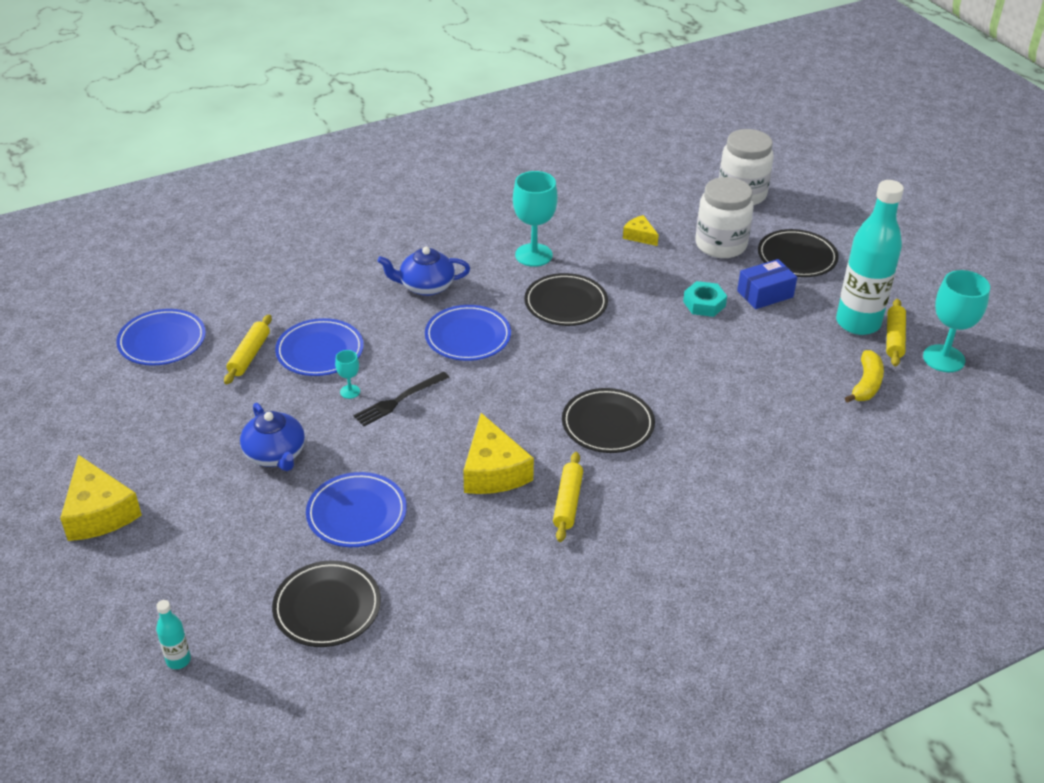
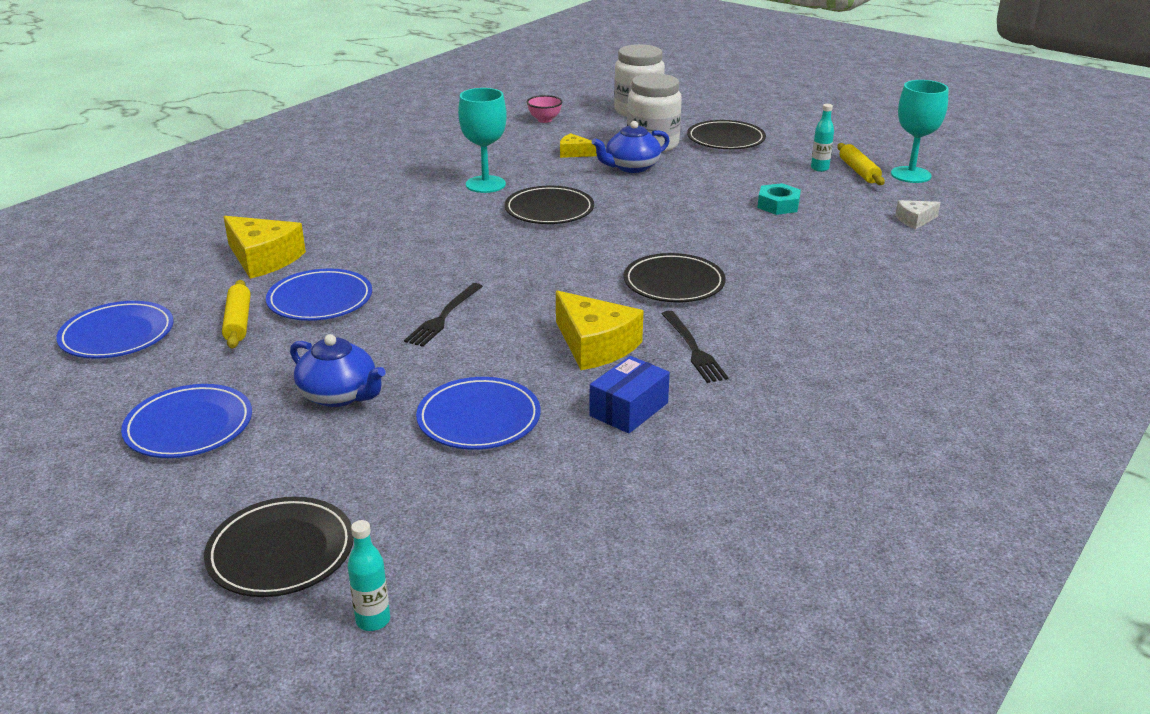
camera: 25 degrees left, 10 degrees down
(99, 512) = (149, 508): yellow cheese -> yellow cheese (263, 258)
(327, 607) = (517, 509): black plate -> black plate (281, 552)
(350, 391) = (382, 323): turquoise goblet -> none
(426, 286) = (395, 227): blue teapot -> blue teapot (631, 167)
(468, 337) = (473, 254): blue plate -> blue plate (189, 426)
(568, 502) = (693, 349): yellow rolling pin -> black fork
(644, 183) = (544, 120): none -> pink bowl
(704, 304) = (677, 184): turquoise nut -> turquoise nut (778, 205)
(765, 294) = (723, 167): blue box -> blue box (628, 409)
(858, 323) = (819, 168): turquoise bottle -> turquoise bottle, size x0.42
(866, 384) = (868, 204): yellow banana -> none
(893, 419) = (914, 220): none -> white cheese

